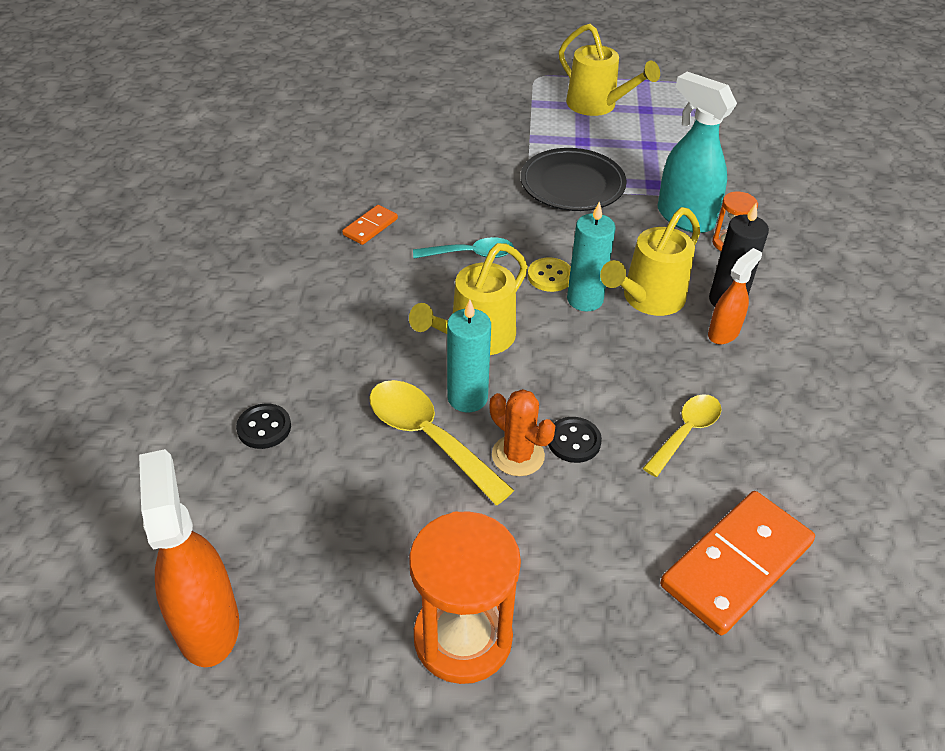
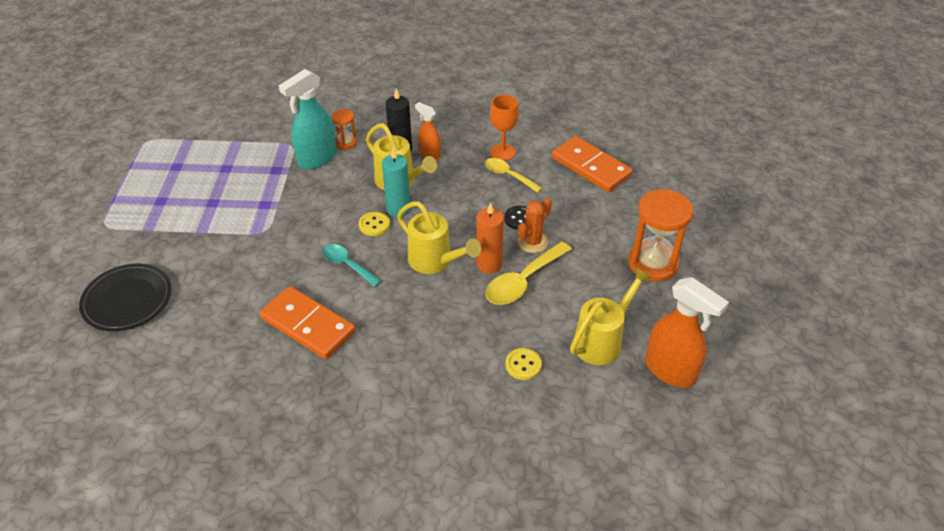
camera: 90 degrees left, 0 degrees up
(207, 624) = (670, 371): orange spray bottle -> orange spray bottle turned 120 degrees counterclockwise
(264, 428) = (523, 365): black button -> yellow button
(370, 227) = (308, 325): orange domino -> orange domino, size x2.05
(467, 398) = (489, 264): turquoise candle -> orange candle
(471, 254) = (347, 265): turquoise spoon -> turquoise spoon turned 45 degrees counterclockwise
(572, 184) = (270, 210): black plate -> black plate (127, 300)
(597, 106) = (163, 192): yellow watering can -> yellow watering can (602, 340)
(750, 428) = (503, 152): none -> orange goblet

